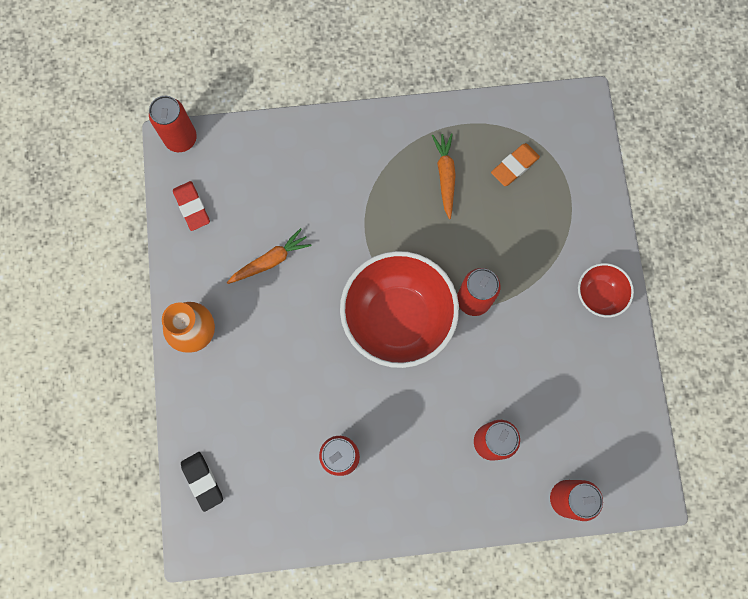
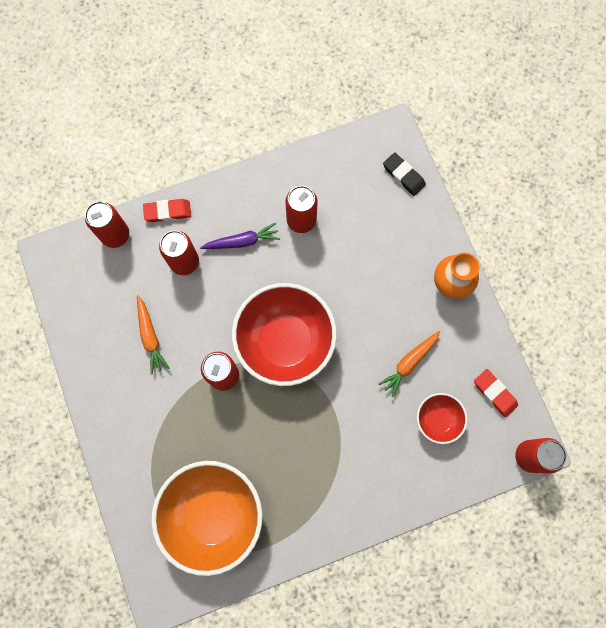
camera: 165 degrees right, 0 degrees up
(417, 449) = (242, 241): none -> purple carrot
(445, 176) = (275, 486): orange carrot -> orange carrot (150, 337)
(498, 511) = (167, 212): none -> red eraser
(514, 166) = (213, 514): orange eraser -> orange bowl
(598, 295) = (114, 408): red bowl -> red bowl (437, 419)

